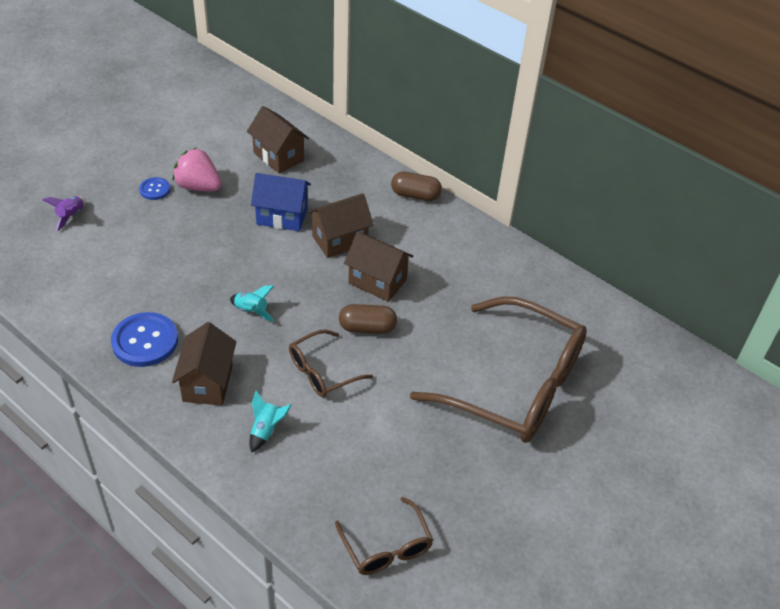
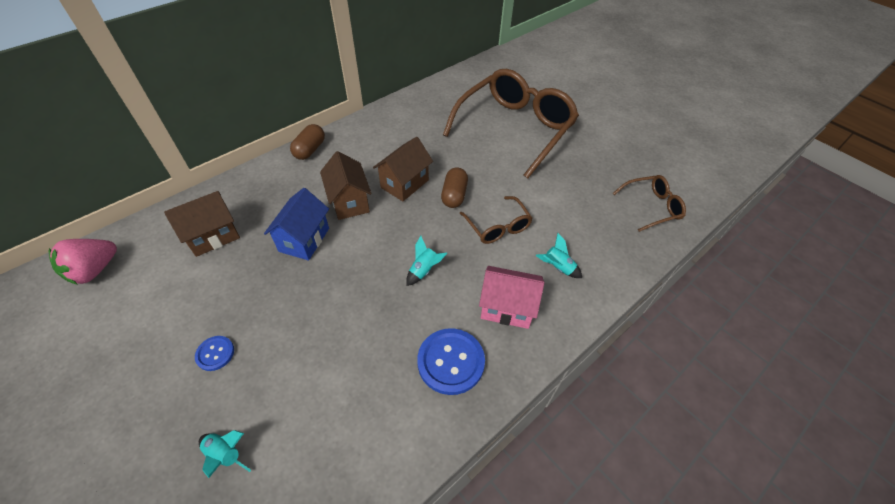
camera: 80 degrees left, 5 degrees up
(71, 216) = (226, 454): purple rocket -> turquoise rocket
(198, 186) = (229, 309): pink strawberry -> pink strawberry (94, 270)
(207, 383) = (507, 308): brown house -> pink house

